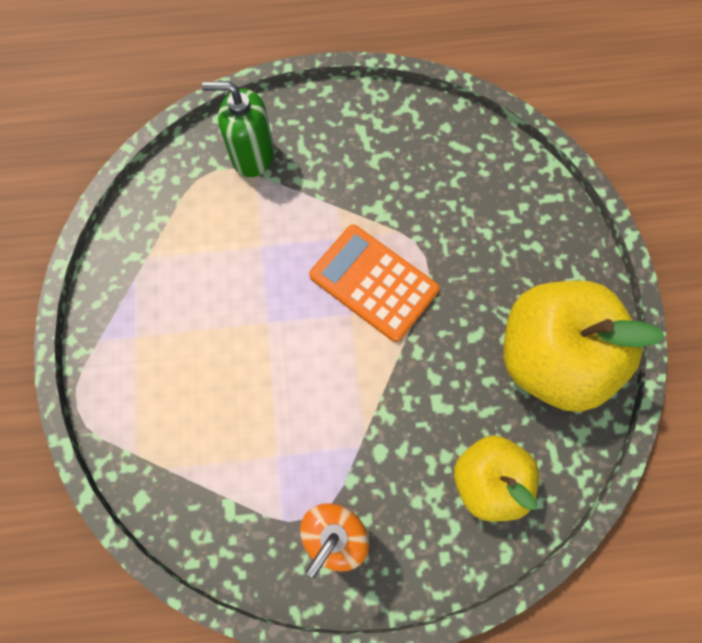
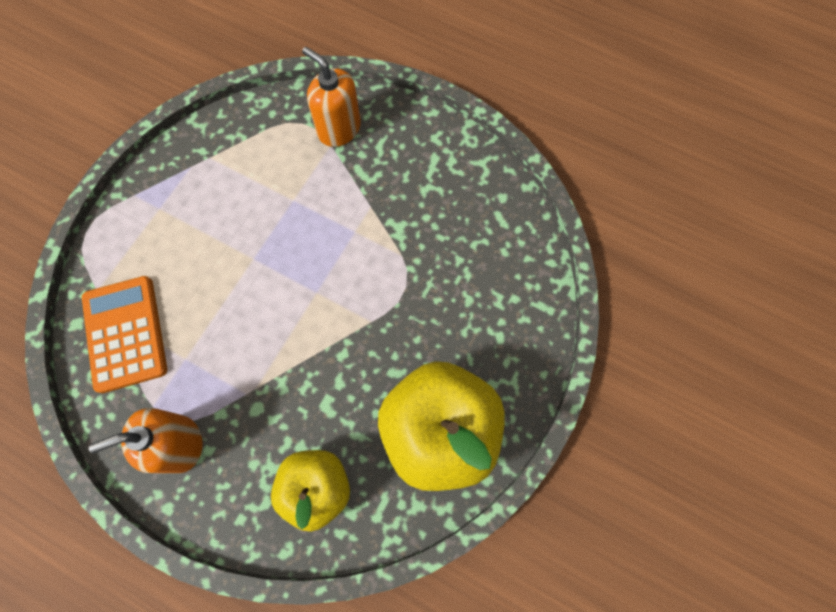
camera: 35 degrees right, 0 degrees up
(252, 155) = (339, 129): green soap dispenser -> orange soap dispenser
(373, 283) = (351, 281): orange calculator -> orange calculator (125, 333)

